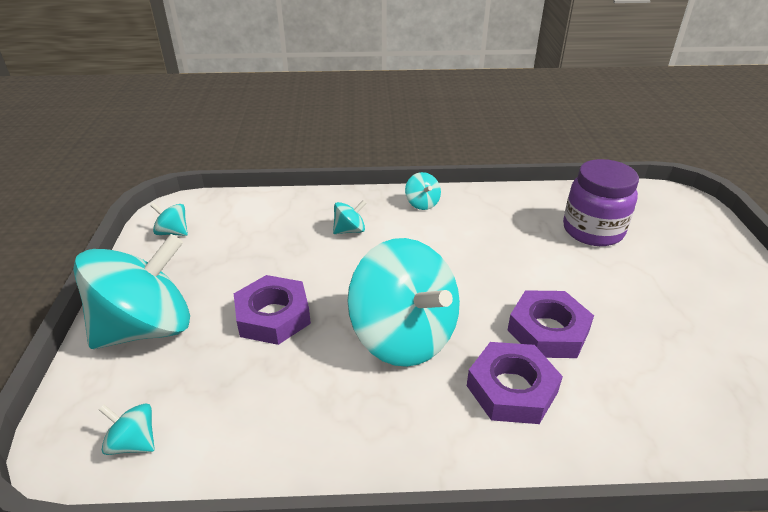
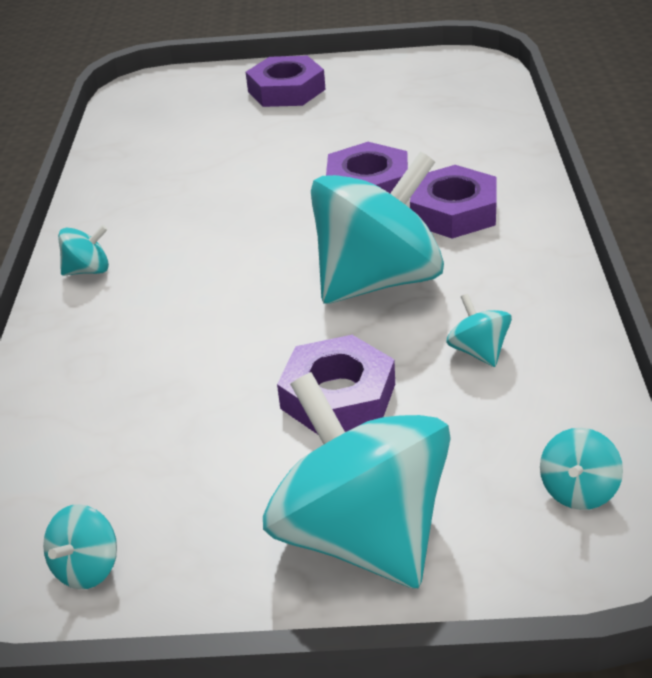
camera: 85 degrees left, 0 degrees up
(349, 230) = (141, 338): turquoise spinning top -> turquoise spinning top (478, 351)
(593, 230) = (193, 144): purple jar -> none
(711, 275) = (286, 90): none -> purple nut

